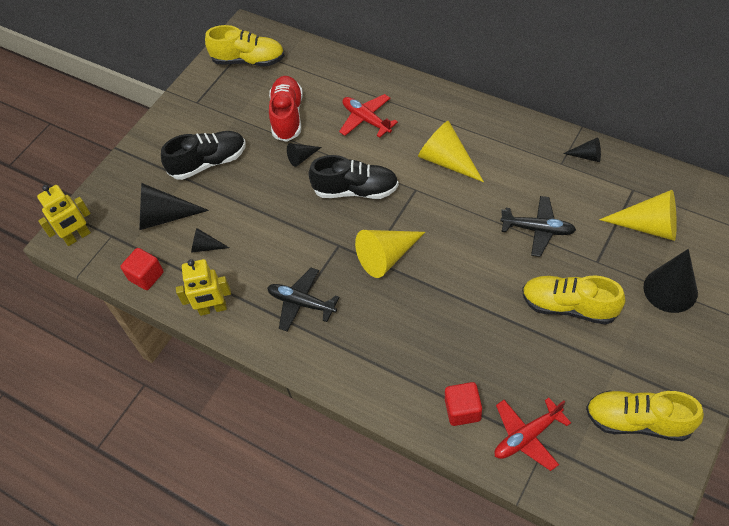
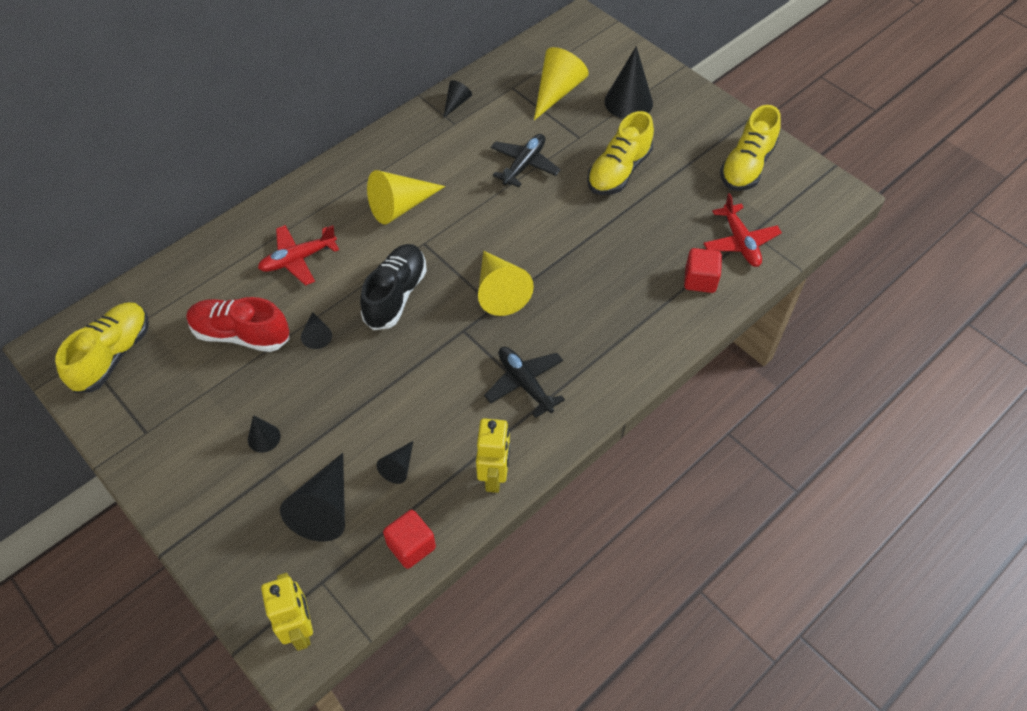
camera: 80 degrees left, 0 degrees up
(209, 163) = (264, 438): black shoe -> black cone
(301, 303) = (525, 383): black plane -> black plane turned 105 degrees clockwise

